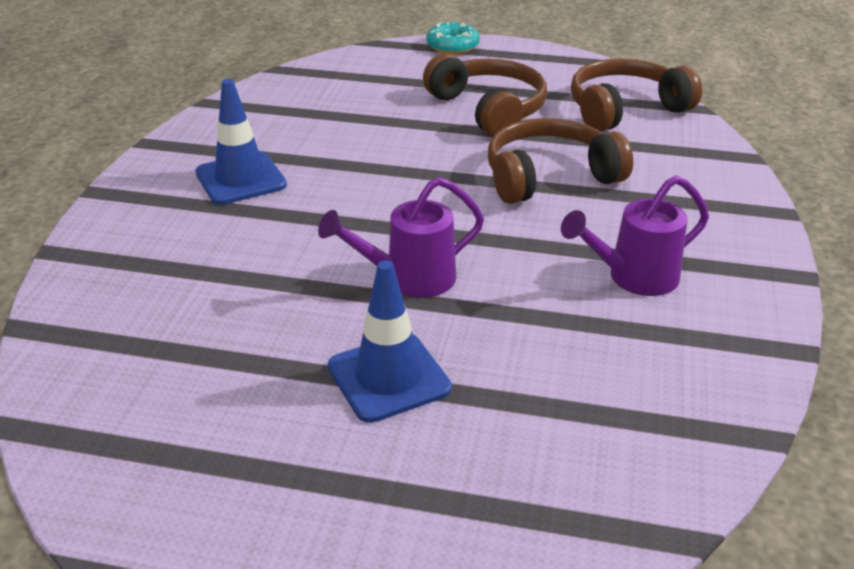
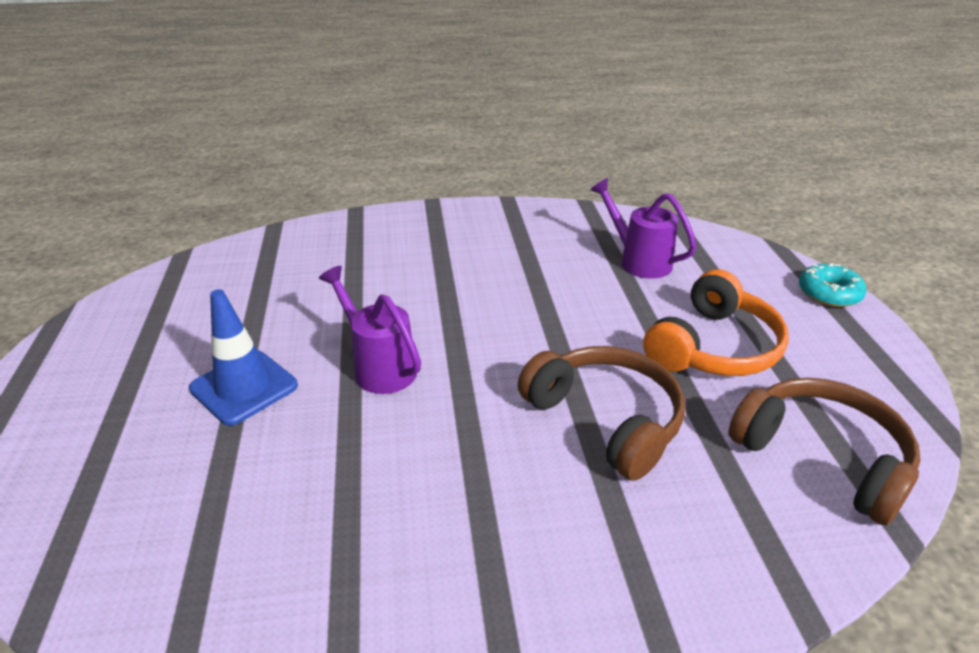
camera: 70 degrees right, 0 degrees up
(241, 179) = (483, 249): blue traffic cone -> none
(488, 109) = (713, 347): brown headphones -> orange headphones
(634, 278) = (439, 524): purple watering can -> purple watering can (639, 261)

